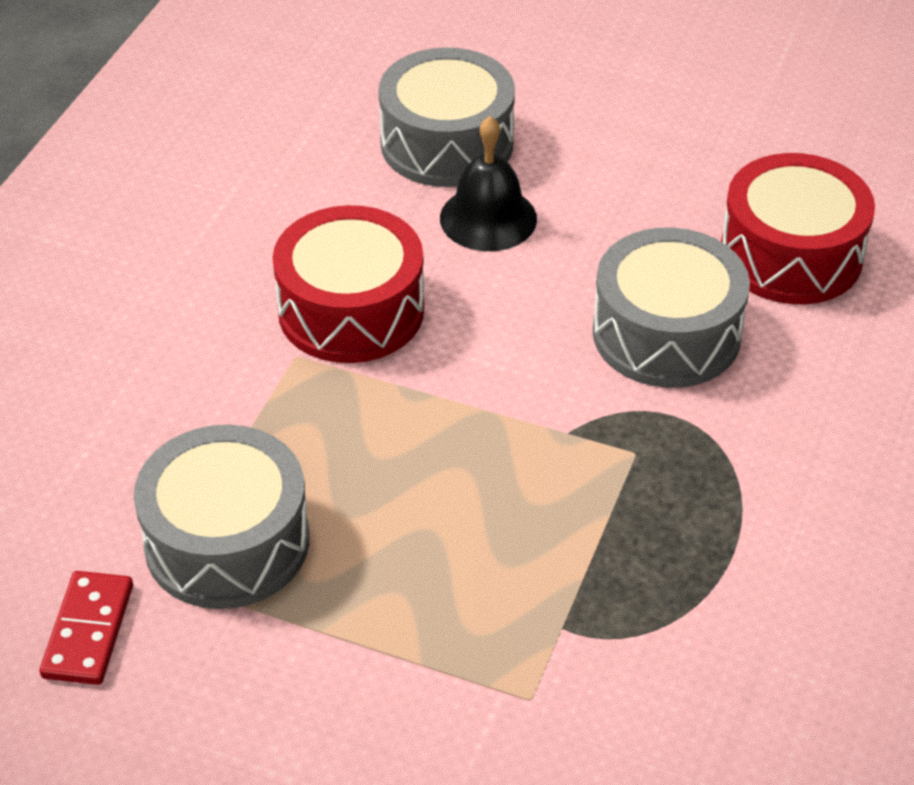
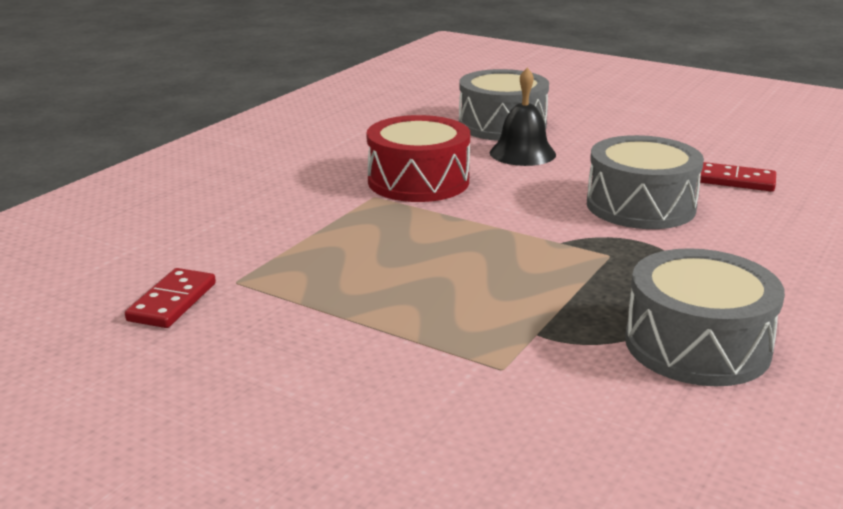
camera: 10 degrees right, 20 degrees down
(227, 542) = (293, 270): grey drum -> grey drum (697, 345)
(791, 255) = (735, 181): red drum -> red domino

